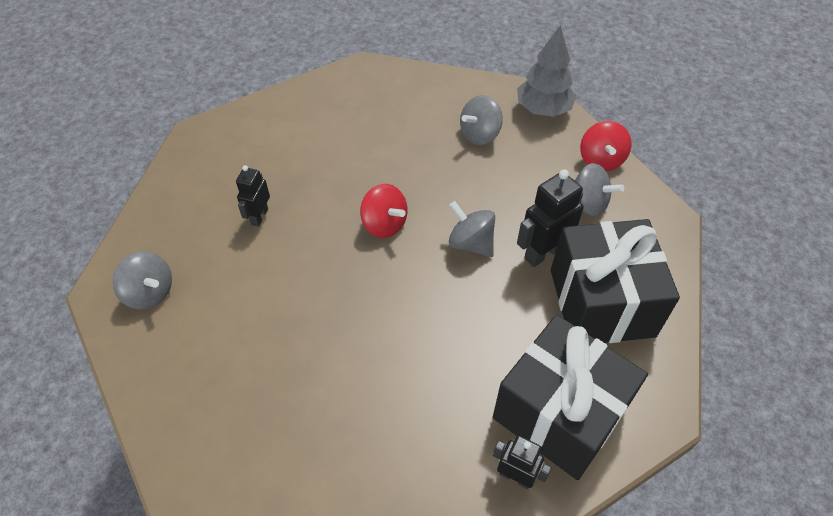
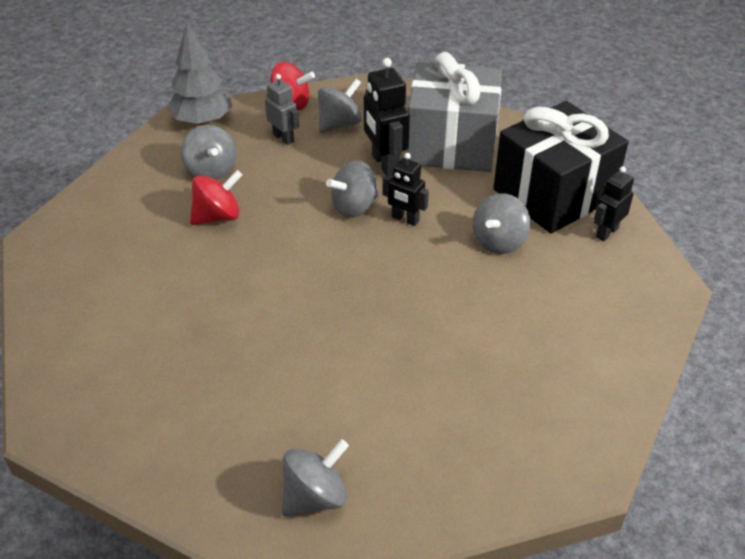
camera: 75 degrees left, 10 degrees down
(259, 216) = (238, 371): black robot -> black robot (405, 219)
(384, 224) = (301, 264): red spinning top -> red spinning top (218, 216)
(464, 371) = (499, 242): none -> grey spinning top
(546, 169) = (283, 138): none -> grey robot
(601, 302) = (451, 145): black gift -> grey gift

